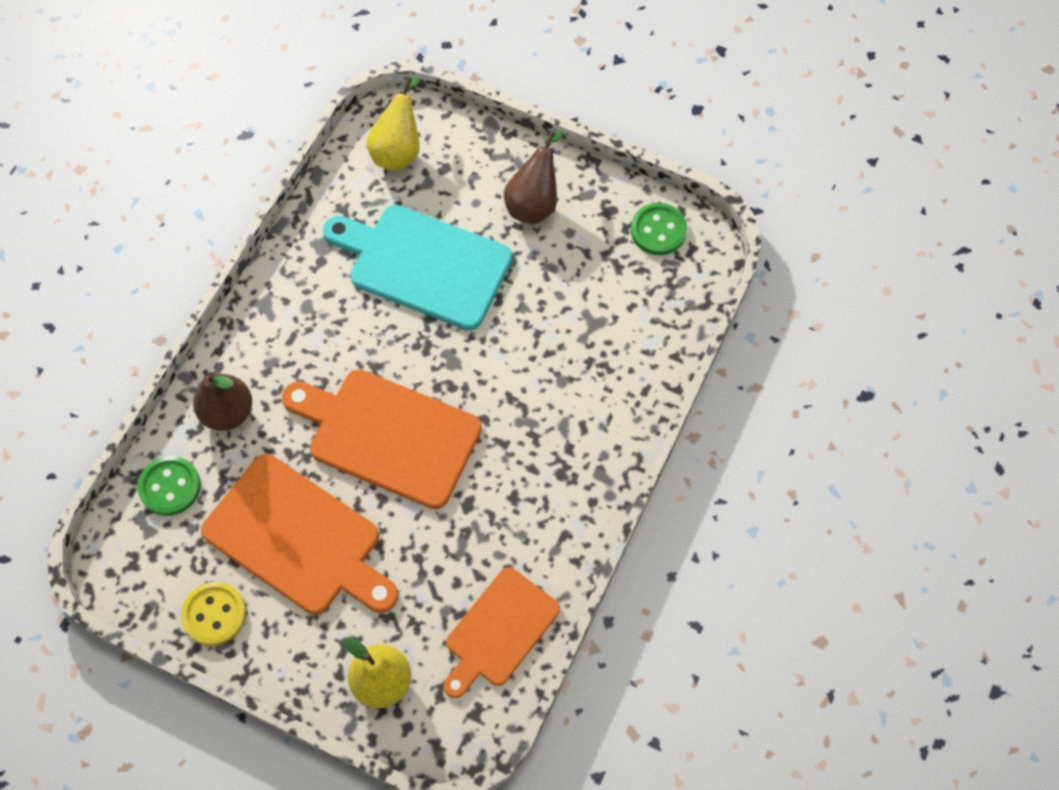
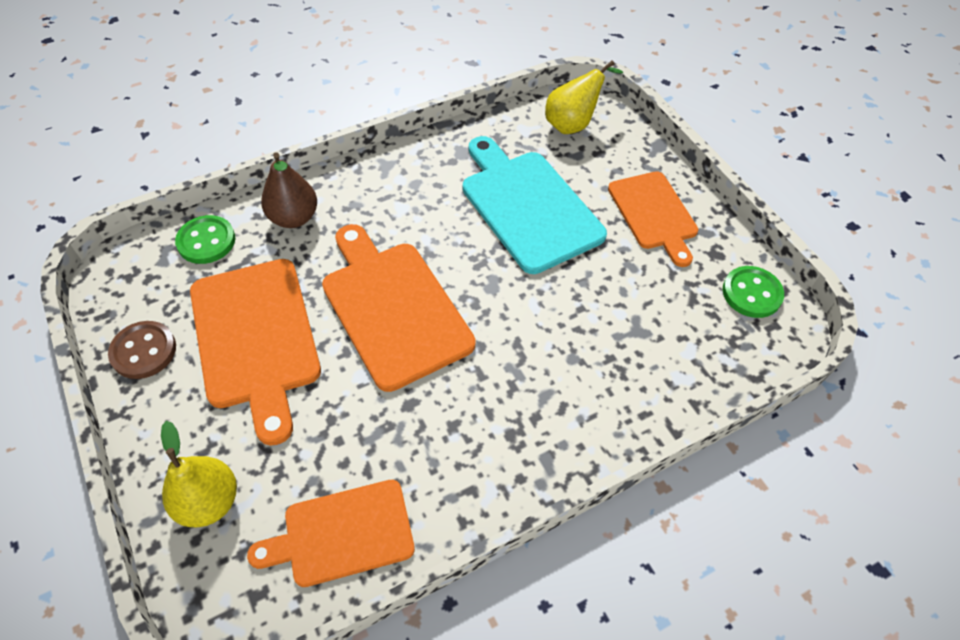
camera: 35 degrees right, 10 degrees down
(214, 614) = (144, 351): yellow button -> brown button
(534, 203) = (654, 214): brown pear -> orange cutting board

